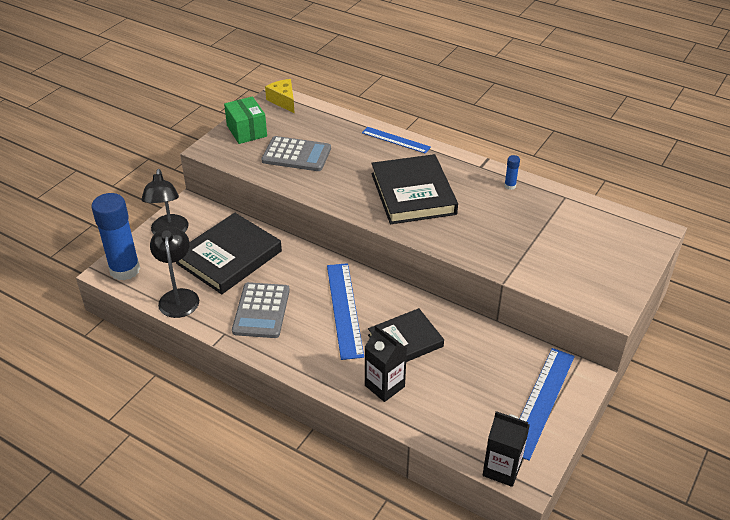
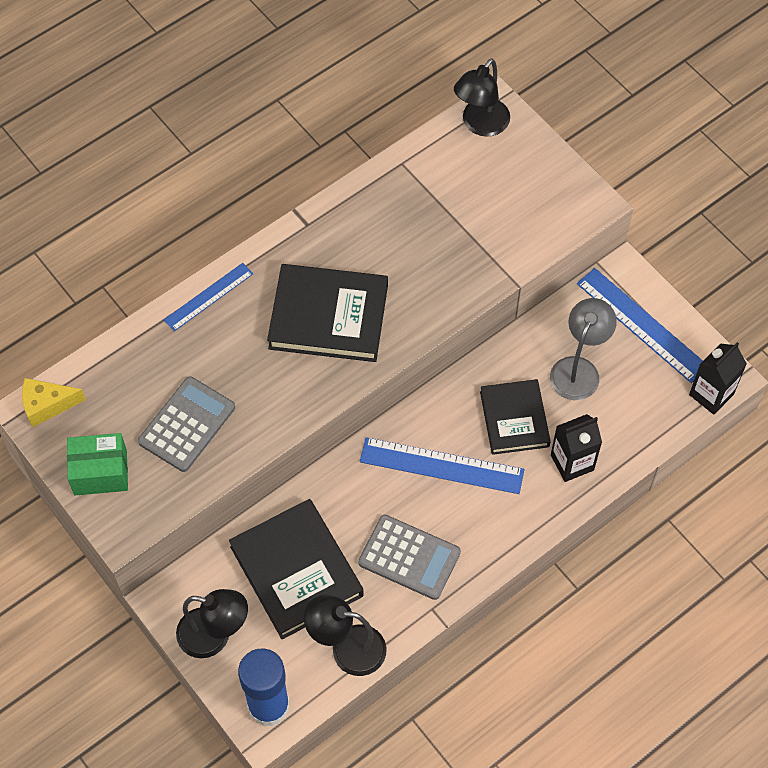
camera: 70 degrees left, 20 degrees up
(472, 369) = (578, 369): none -> grey lamp
(510, 186) = (358, 209): blue glue stick -> none
(632, 228) = (480, 125): none -> black lamp

